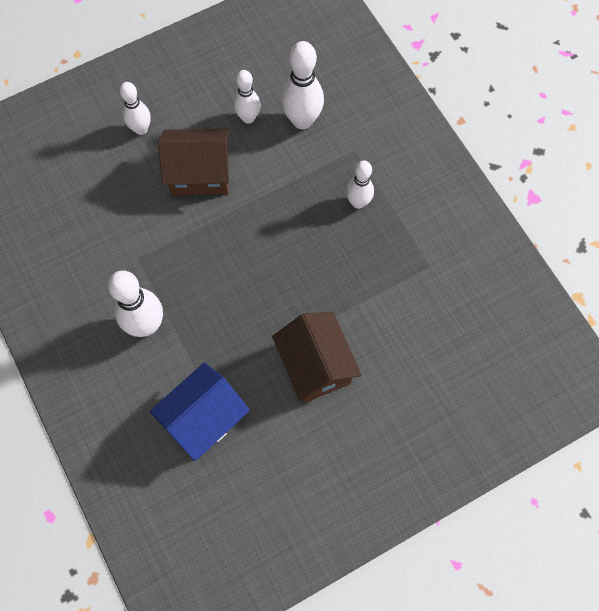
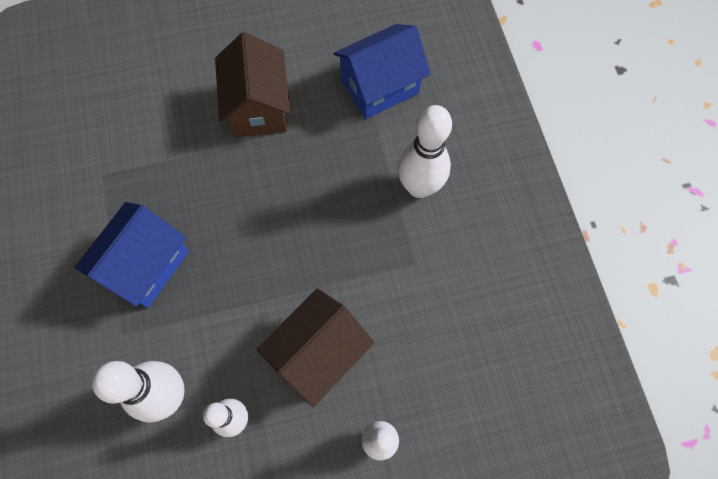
camera: 165 degrees left, 0 degrees up
(200, 173) = (318, 353): brown house -> brown house turned 60 degrees counterclockwise
(358, 202) = (146, 265): white bowling pin -> blue house

